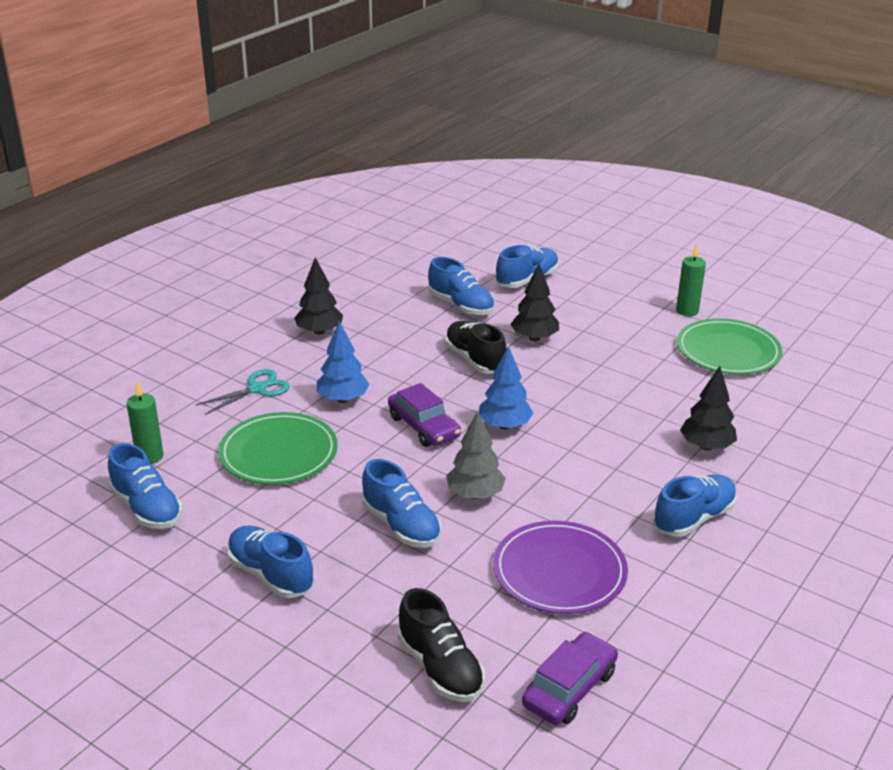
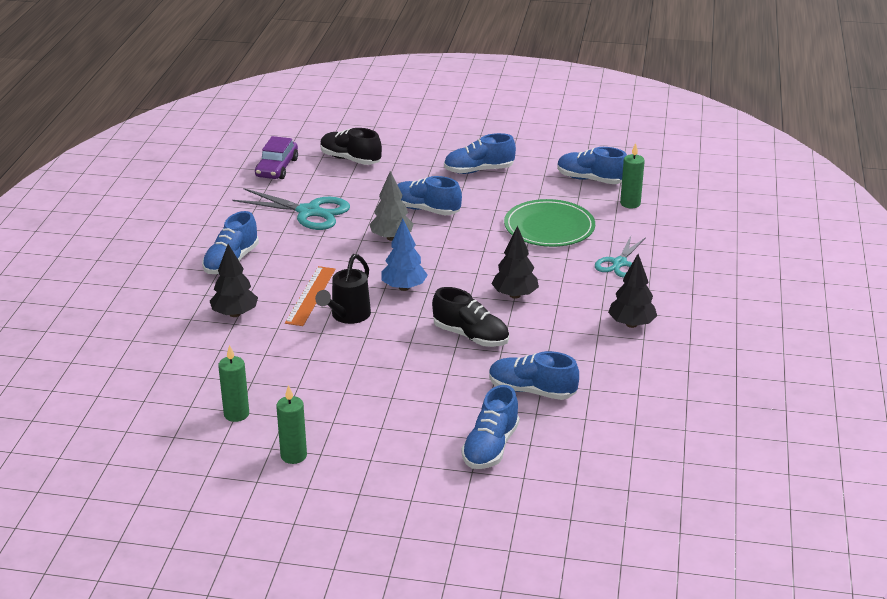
camera: 155 degrees right, 0 degrees up
(271, 574) = (479, 170): blue shoe -> blue shoe turned 150 degrees clockwise
(343, 399) = (546, 273): blue tree -> none
(423, 427) = (465, 270): purple car -> none
(534, 338) = (433, 374): black tree -> black tree (515, 295)
(559, 571) = (309, 212): purple plate -> turquoise scissors
(583, 411) = (347, 316): none -> black watering can
(613, 444) = (311, 296): none -> orange ruler
(728, 351) = (236, 414): green plate -> green candle

